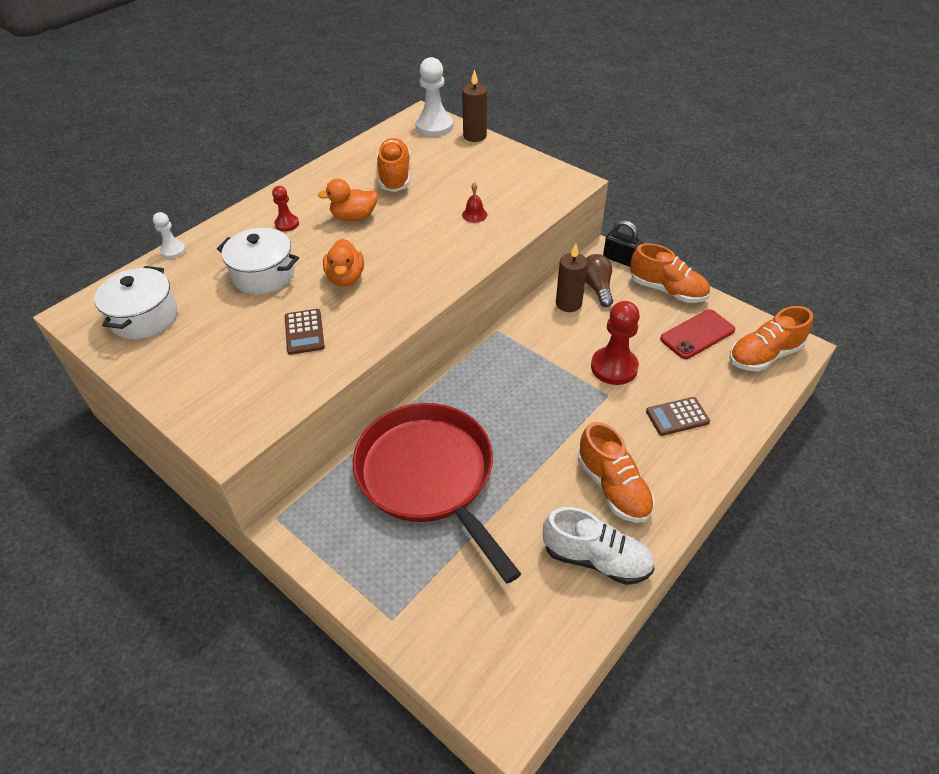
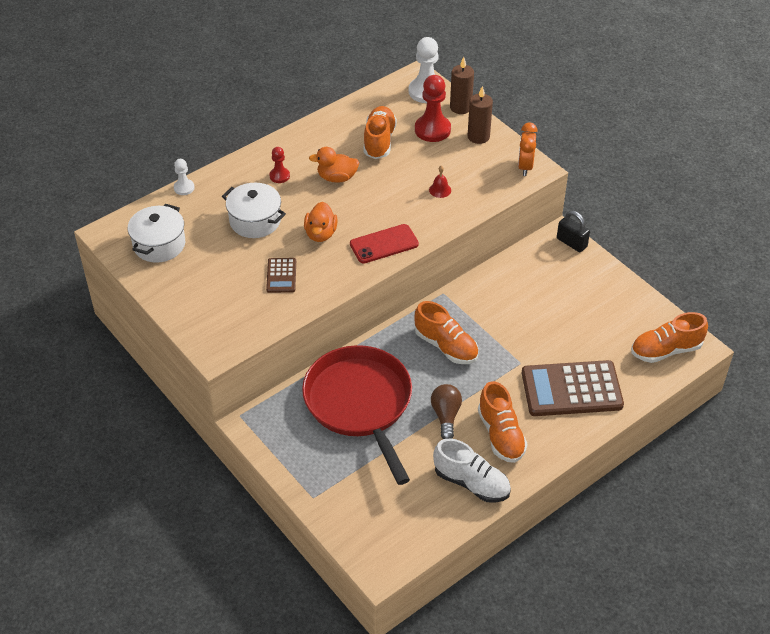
camera: 10 degrees right, 0 degrees up
(561, 181) = (525, 167): none -> orange clock
(568, 303) = (512, 278): brown candle -> brown candle (478, 137)
(596, 287) = (541, 267): brown light bulb -> brown light bulb (446, 416)
(614, 367) = (533, 340): red pawn -> red pawn (432, 130)
(667, 290) = (603, 279): orange shoe -> orange shoe (446, 346)
(677, 417) = (571, 389): brown calculator -> brown calculator, size x2.07
(697, 334) = (615, 323): red phone -> red phone (384, 244)

